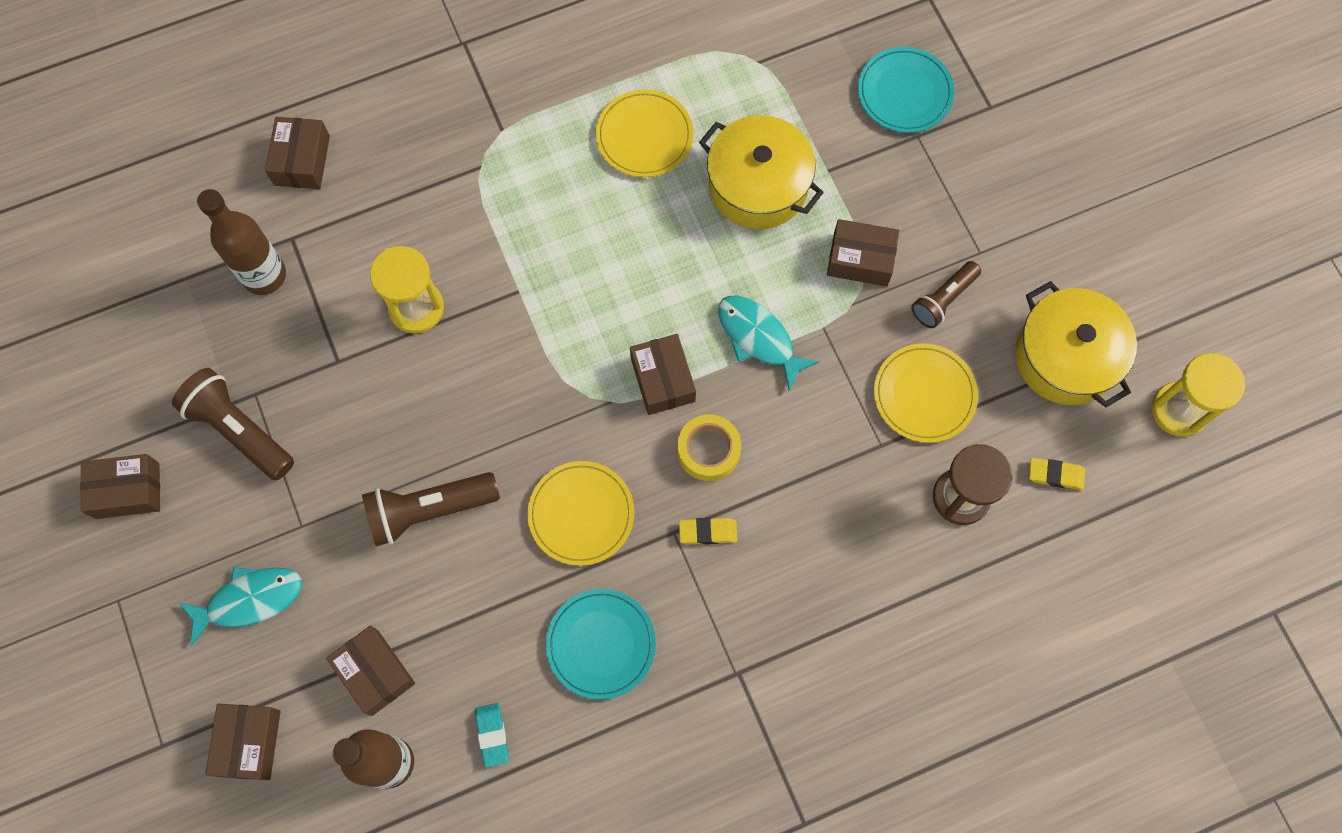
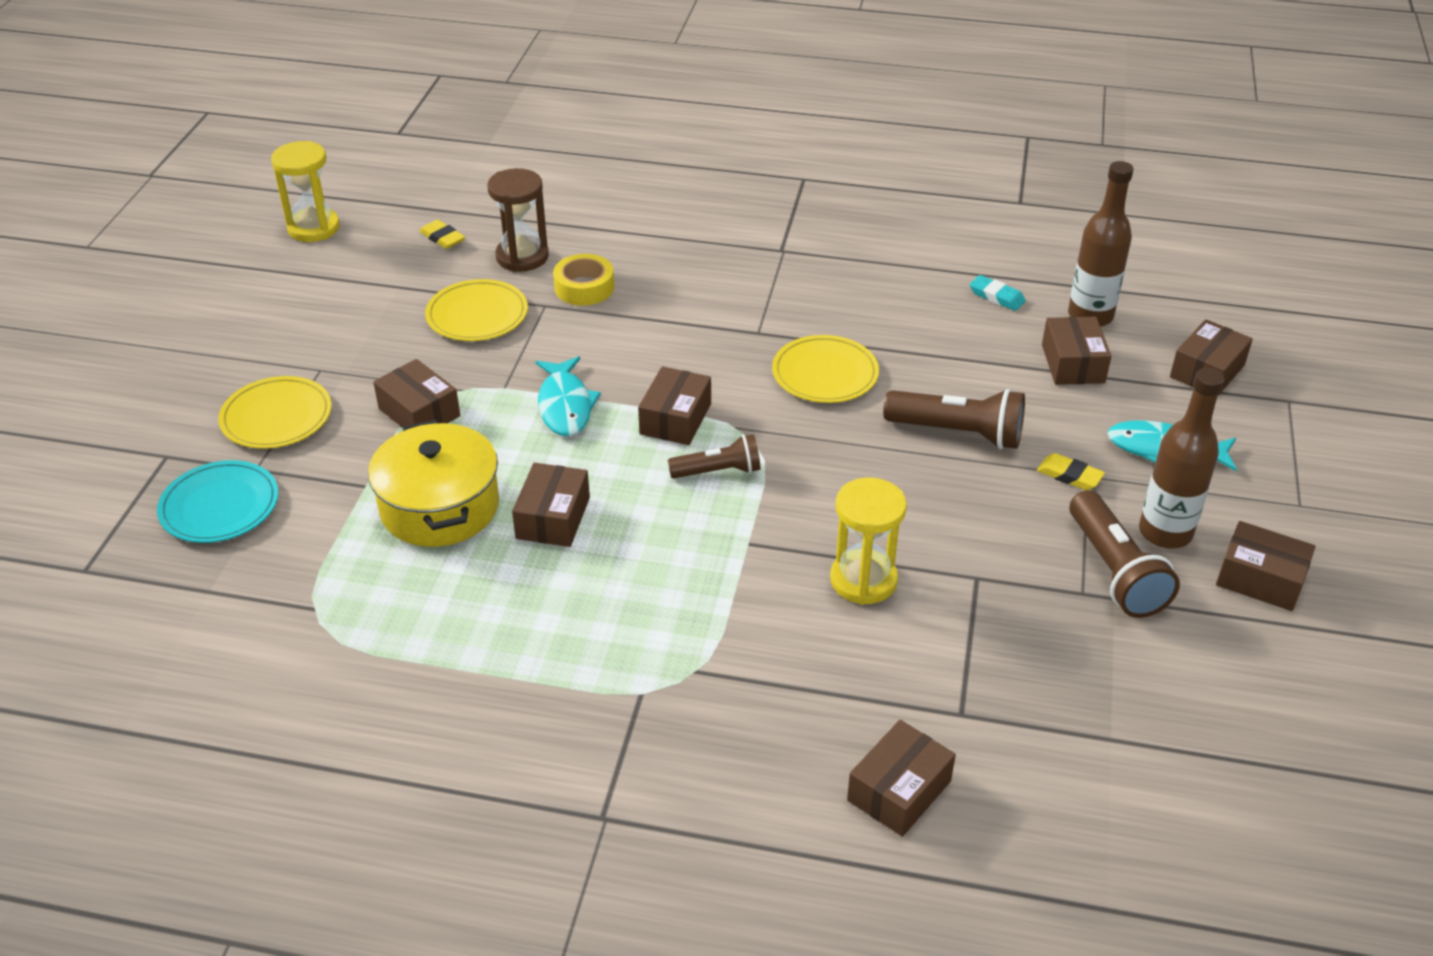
camera: 145 degrees left, 30 degrees down
(264, 275) = (1014, 692): brown bottle -> brown bottle (1165, 532)
(492, 735) = (996, 296): turquoise eraser -> turquoise eraser turned 75 degrees counterclockwise
(601, 644) = (872, 303): turquoise plate -> none
(644, 136) = (499, 605): yellow plate -> yellow plate (276, 417)
(672, 226) = (553, 518): none -> brown box
(707, 532) = (731, 321): yellow eraser -> yellow eraser (1069, 475)
(708, 450) = (682, 361): yellow tape -> yellow tape (584, 287)
(943, 300) = (388, 357): brown flashlight -> brown flashlight (718, 471)
(1065, 357) = (347, 286): yellow pot -> none

